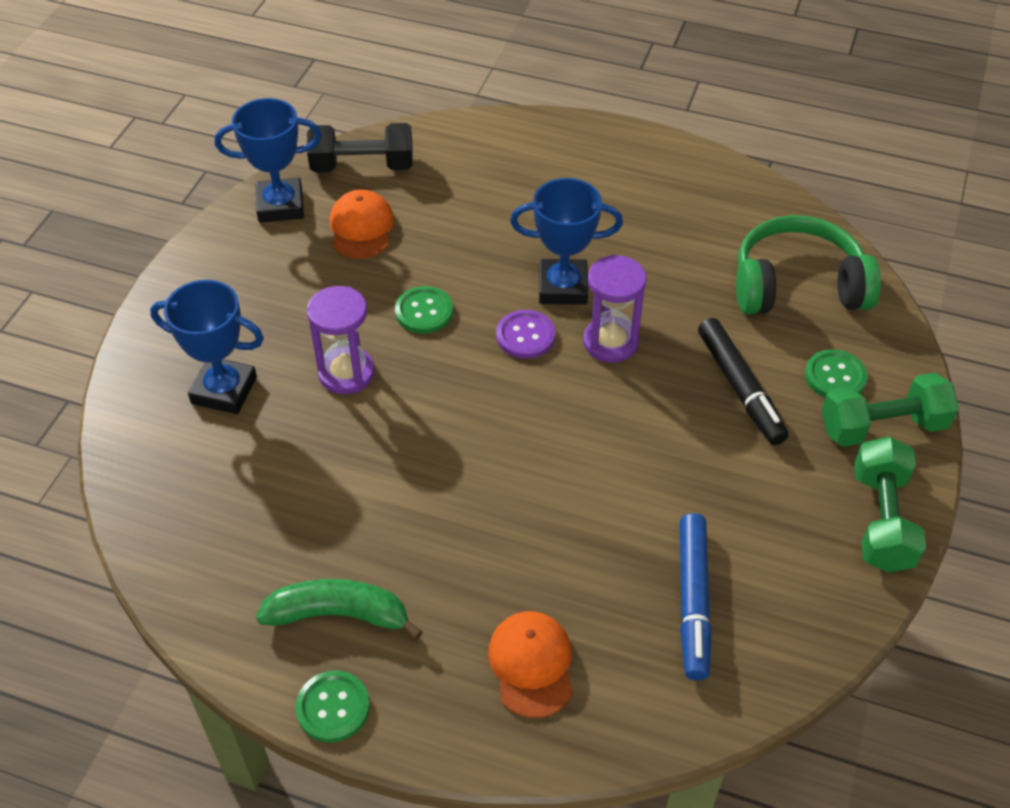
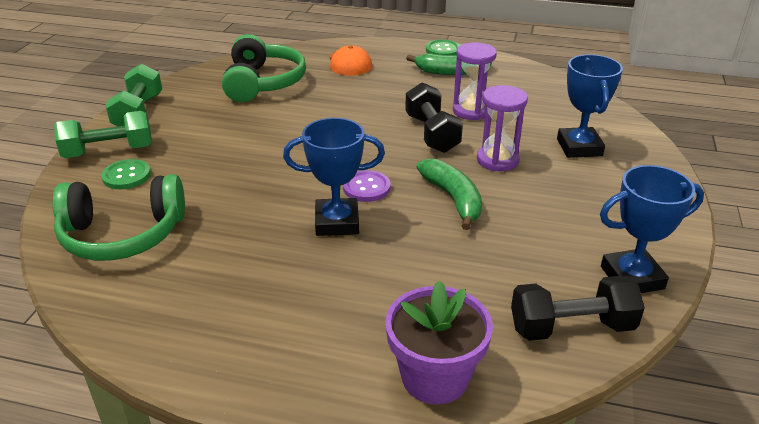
camera: 175 degrees right, 15 degrees down
(224, 390) = (579, 147): blue trophy -> blue trophy turned 75 degrees clockwise
(361, 228) = (538, 261): orange cap -> none
(421, 434) = (431, 133): none -> black dumbbell
(424, 311) = (453, 199): green button -> green banana
(488, 137) = (435, 377): none -> purple flower pot
(610, 342) = (298, 187): purple hourglass -> purple hourglass (471, 111)
(693, 600) = (263, 83): blue marker -> green headphones
(740, 387) = (203, 166): black marker -> none

